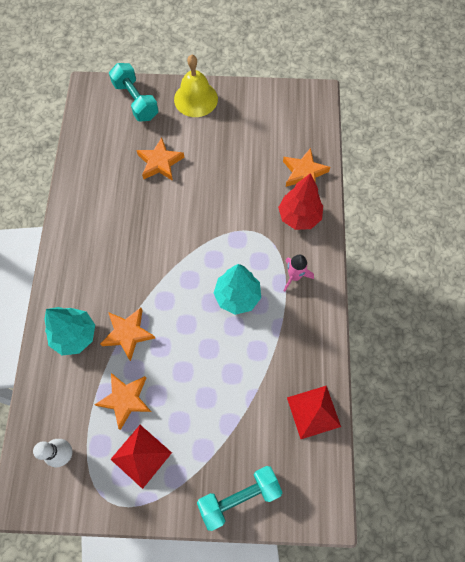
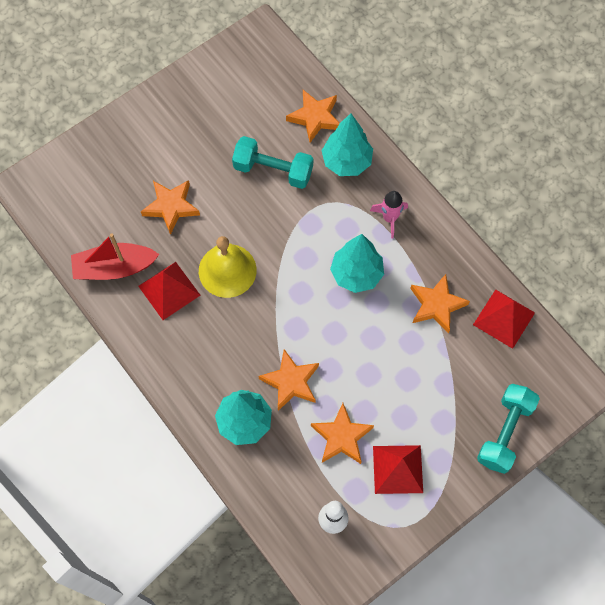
camera: 40 degrees left, 0 degrees up
(91, 174) = (114, 268): none -> red boat
(110, 213) = (169, 290): none -> red pyramid
(135, 101) = (87, 164): turquoise dumbbell -> turquoise dumbbell (273, 170)
(196, 99) = (146, 119): yellow bell -> yellow bell (227, 270)
(273, 362) = (436, 305): none -> orange star
(299, 217) = (346, 162): red tree -> turquoise tree

